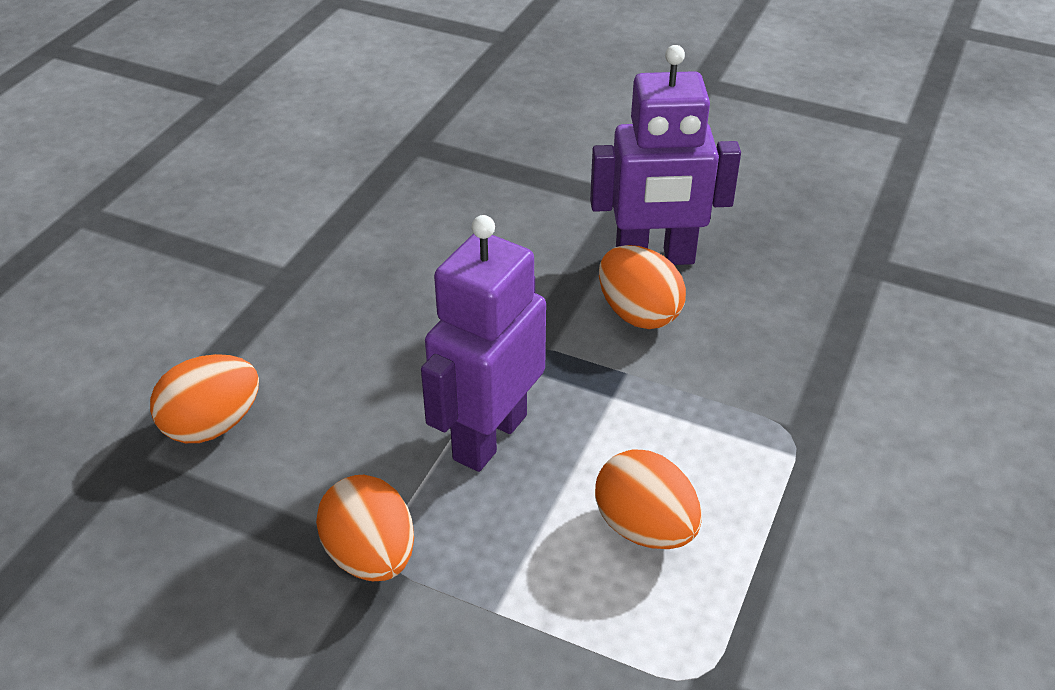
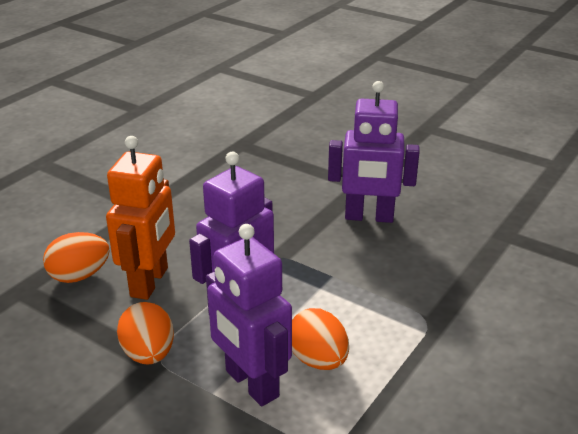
camera: 10 degrees right, 10 degrees down
(335, 422) = (150, 282): none -> orange robot
(552, 586) = (251, 384): none -> purple robot
(638, 314) = (349, 245): orange egg -> none

